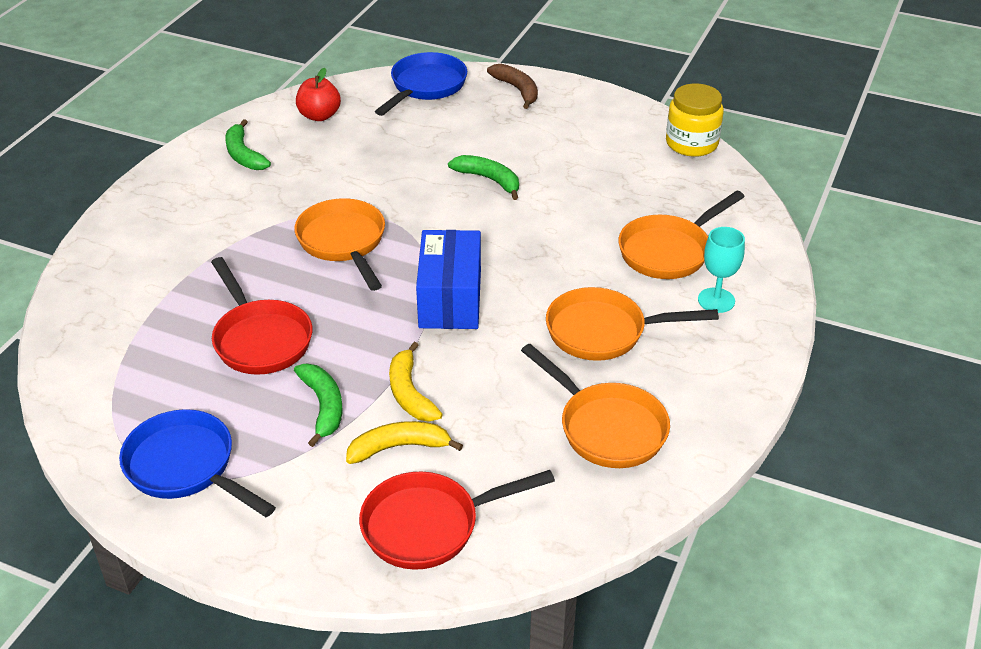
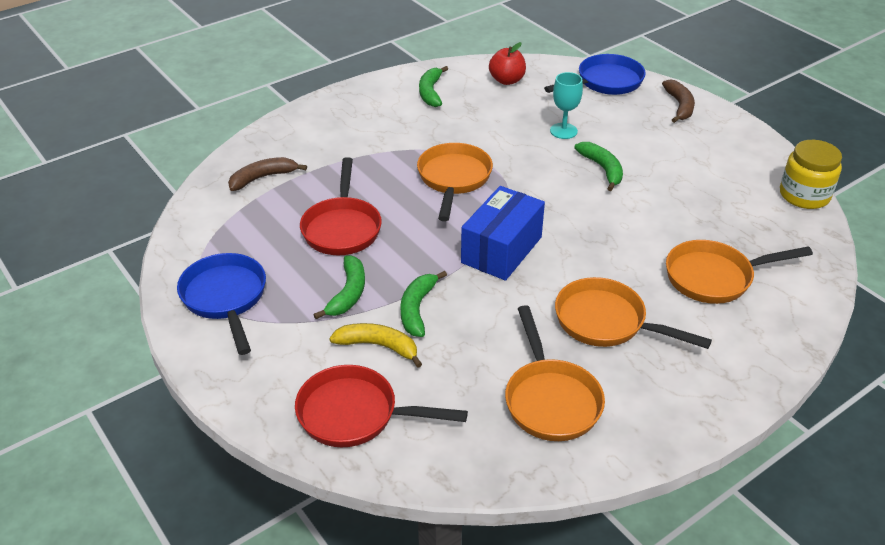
camera: 30 degrees right, 0 degrees up
(119, 317) = (262, 178): none -> brown banana
(410, 393) = (417, 309): yellow banana -> green banana
(716, 300) = (727, 334): turquoise goblet -> turquoise goblet (563, 131)

